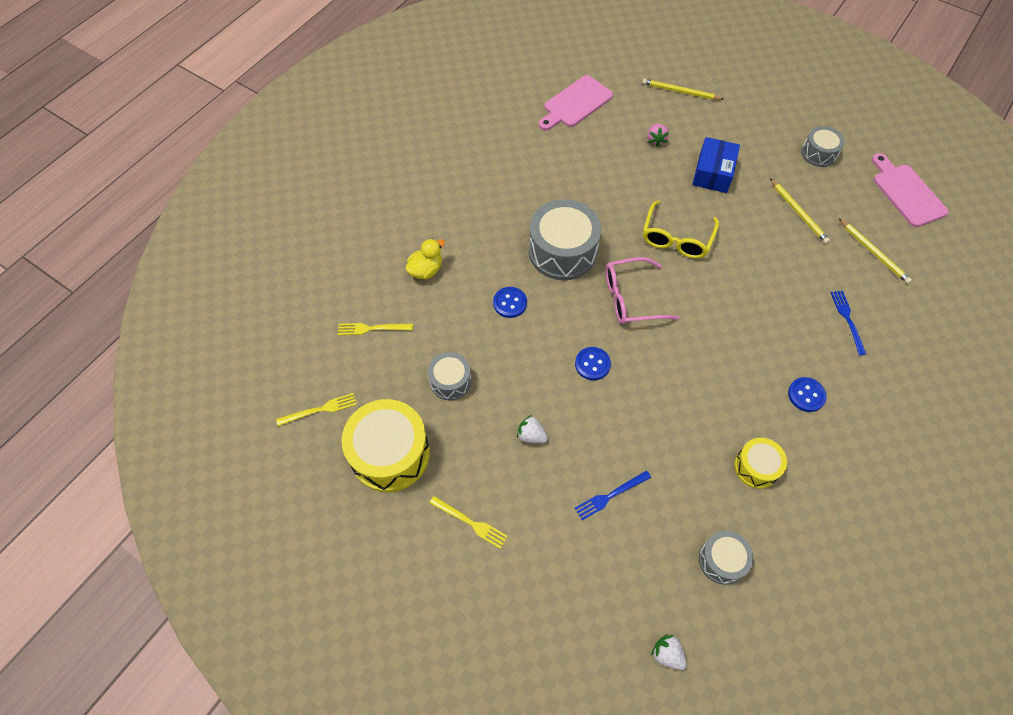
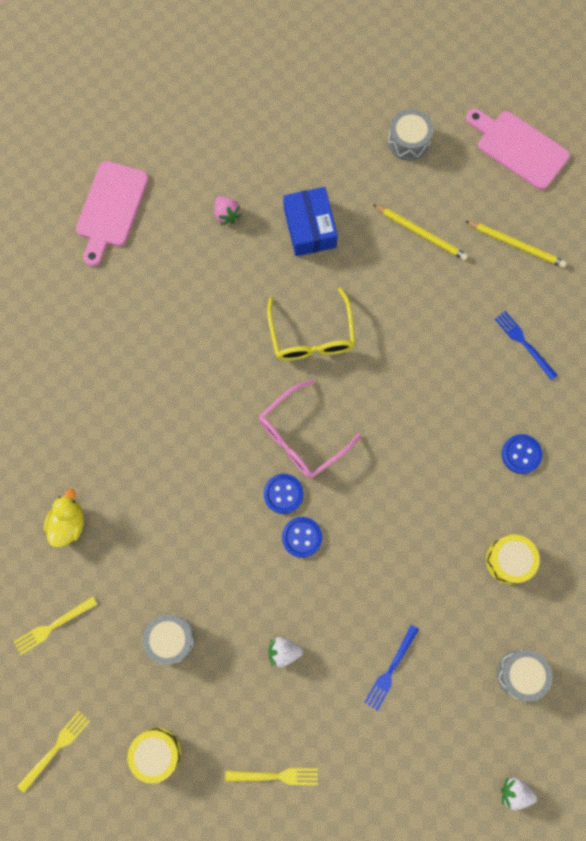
camera: 30 degrees left, 15 degrees up
(390, 454) = (156, 753): yellow drum -> yellow drum, size x0.55
(510, 303) = (180, 513): blue button -> blue button (283, 494)
(562, 251) = (201, 418): grey drum -> none
(680, 91) = (220, 130): yellow pencil -> none

